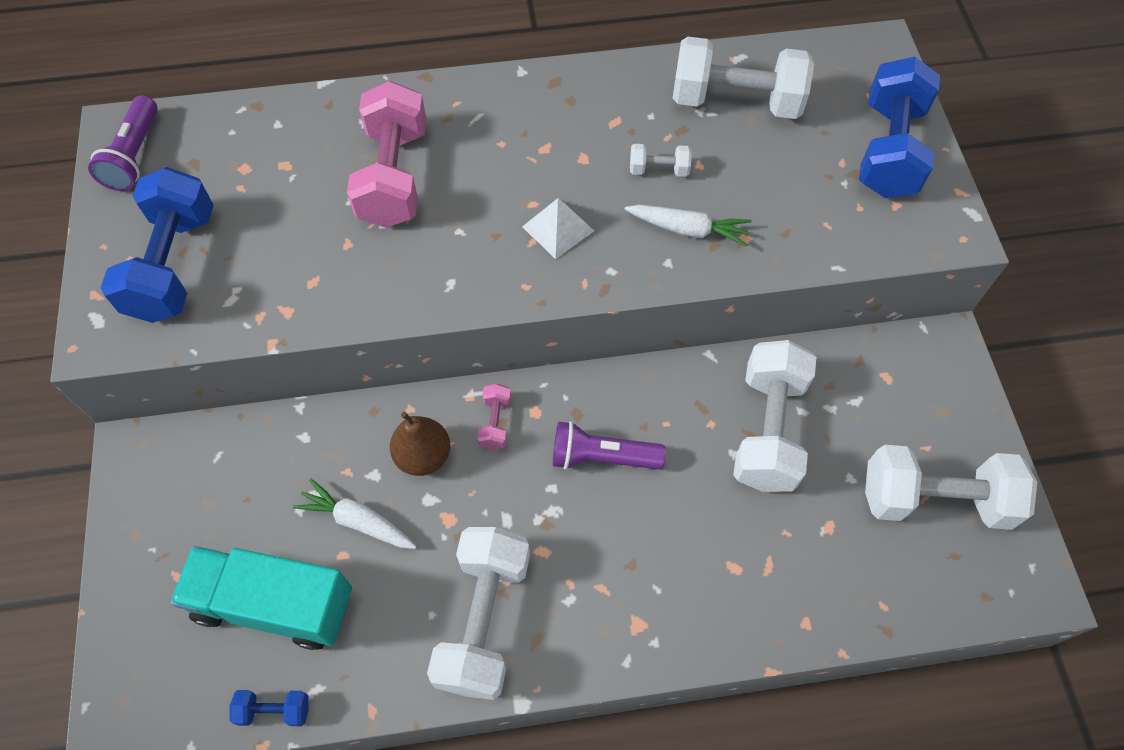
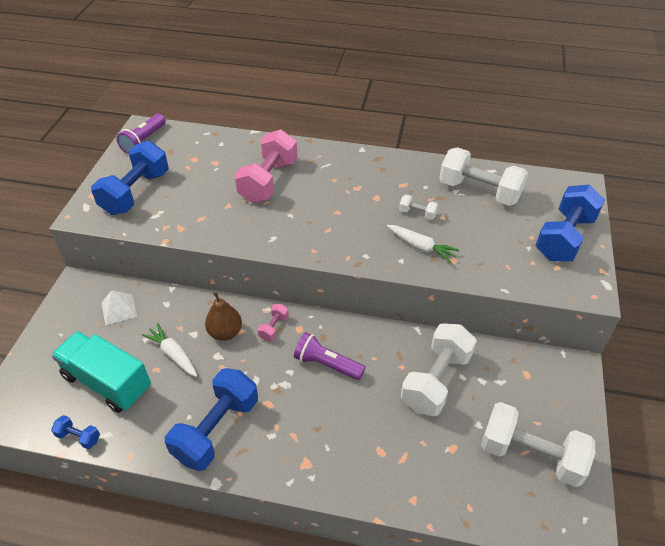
camera: 20 degrees right, 15 degrees down
(484, 620) = (217, 429): white dumbbell -> blue dumbbell
(558, 228) = (345, 227): white pyramid -> white pyramid (119, 309)

